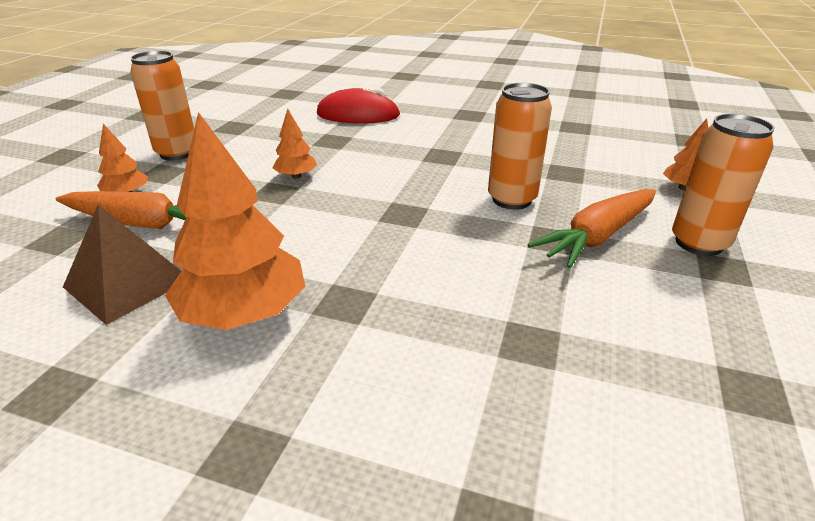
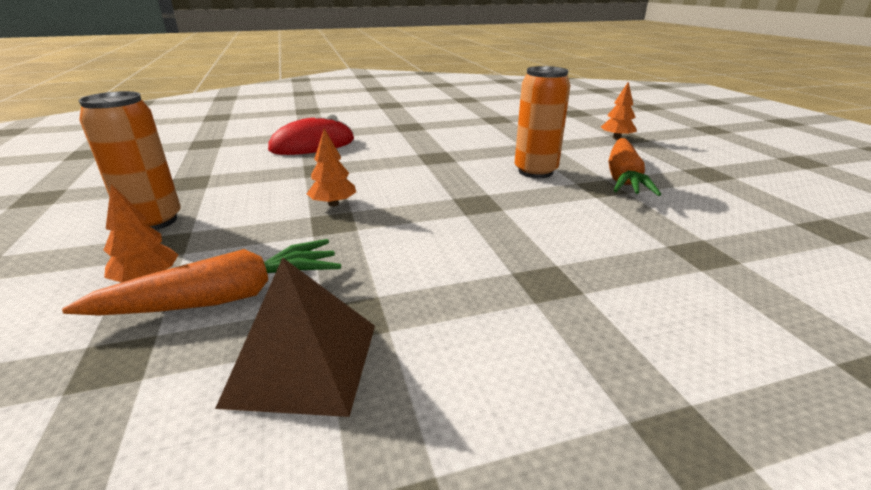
camera: 35 degrees left, 5 degrees down
(244, 313) = (480, 329): orange tree -> none
(698, 243) = (676, 164): orange can -> none

